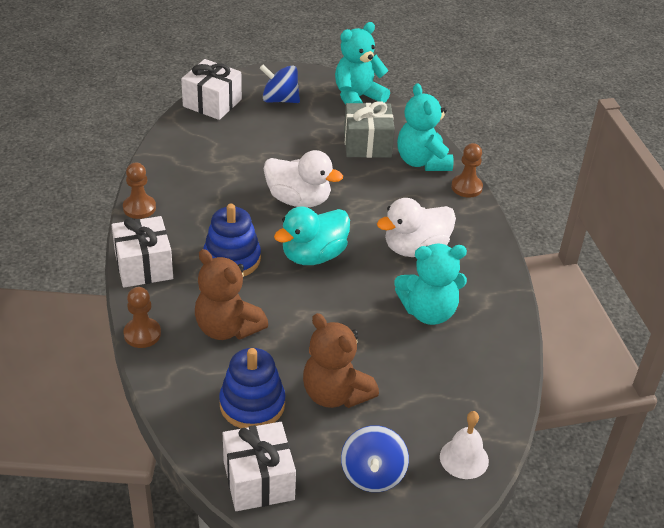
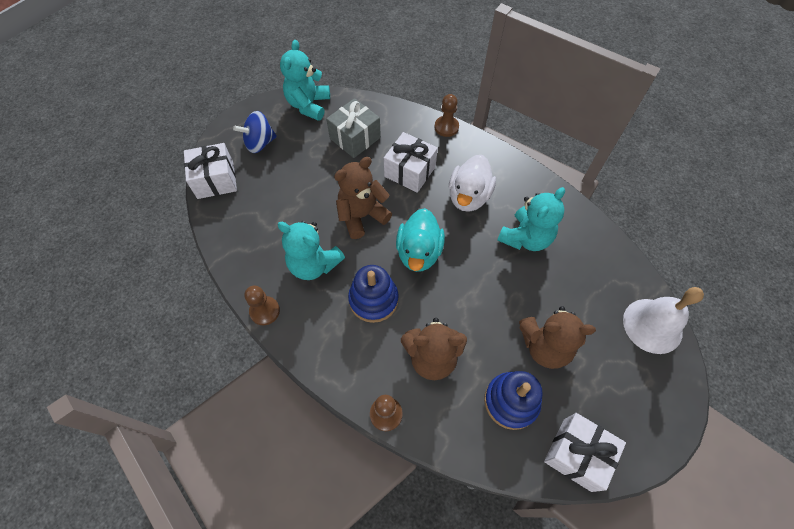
camera: 40 degrees left, 20 degrees up
(144, 266) = (323, 357): white gift -> white gift (410, 171)
(299, 200) = (362, 216): white duck -> brown teddy bear
(372, 474) = (625, 384): blue spinning top -> none
(422, 161) = (401, 127): turquoise teddy bear -> turquoise teddy bear (314, 264)
(464, 458) = (652, 325): white bell -> white bell, size x1.58

